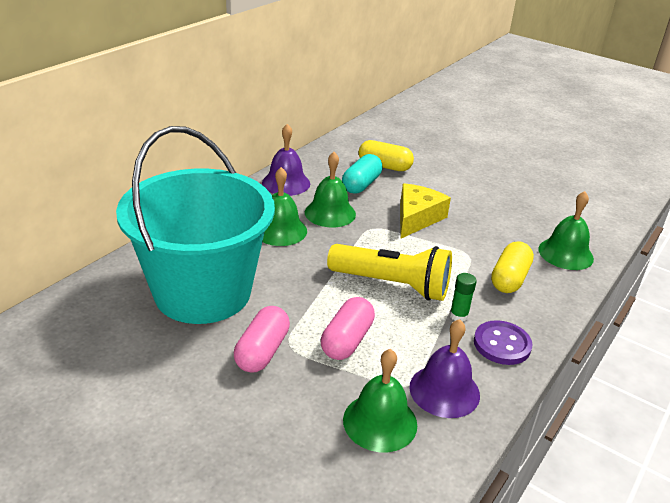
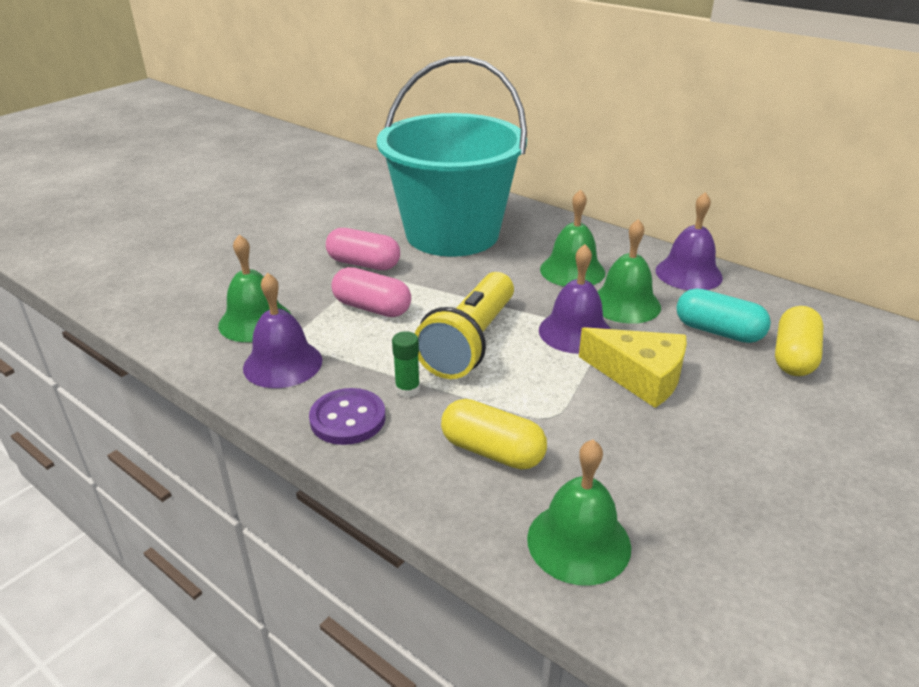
camera: 95 degrees right, 0 degrees up
(370, 237) = (575, 332): none -> purple bell

